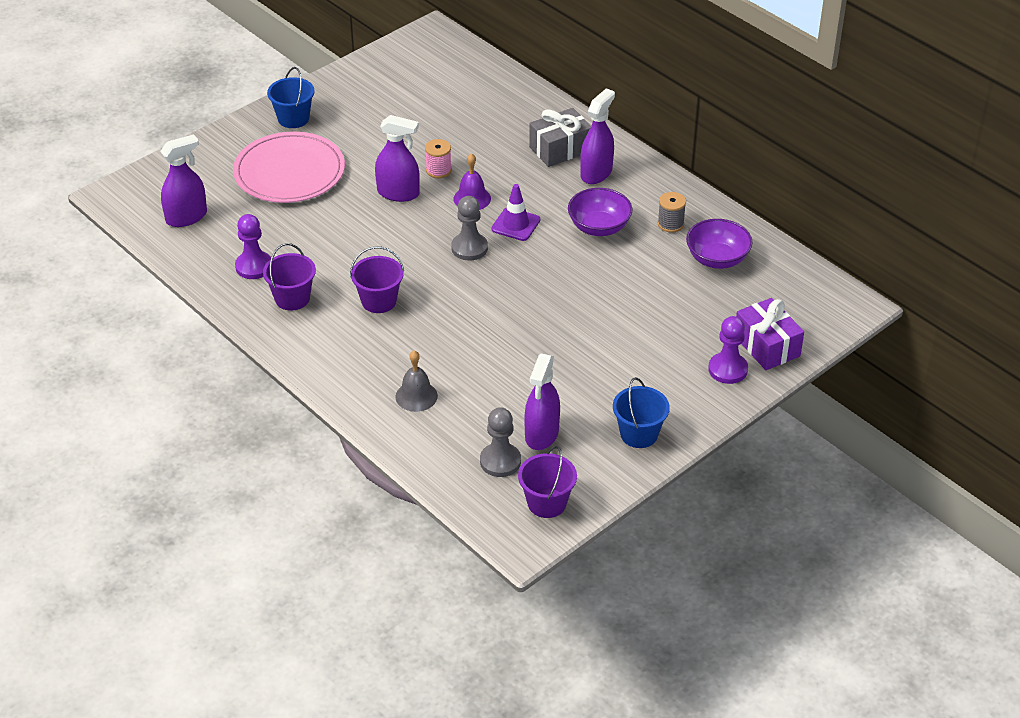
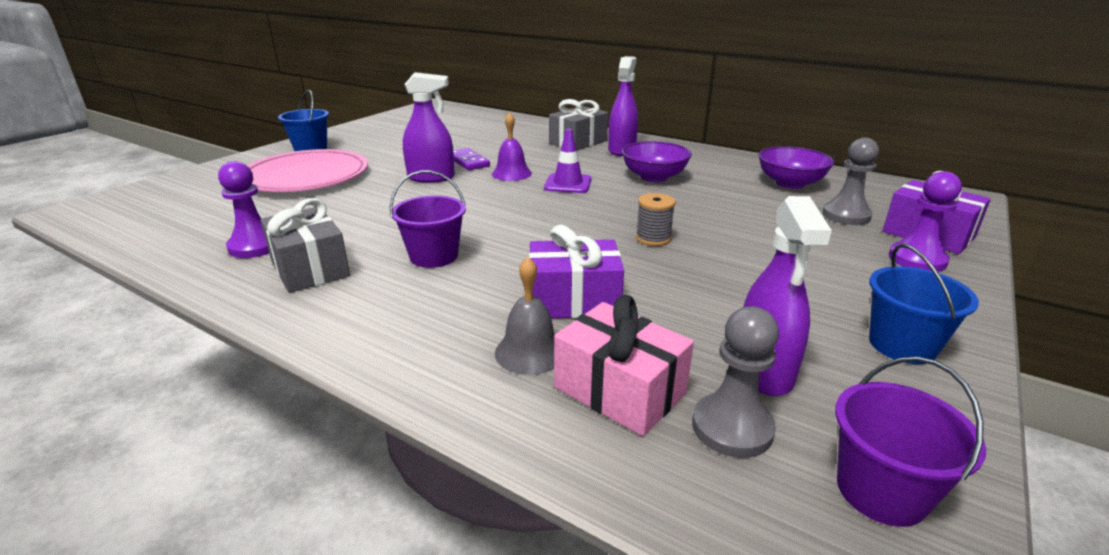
camera: 15 degrees left, 15 degrees down
(186, 217) = (170, 217): purple spray bottle -> none
(292, 298) = (310, 268): purple bucket -> grey gift
(438, 170) = (468, 162): pink spool -> purple domino
(455, 430) = (619, 390): none -> pink gift
(459, 361) = (574, 300): none -> purple gift
(469, 248) = (528, 203): grey pawn -> grey pawn (846, 215)
(670, 224) = (720, 169): grey spool -> grey spool (653, 238)

